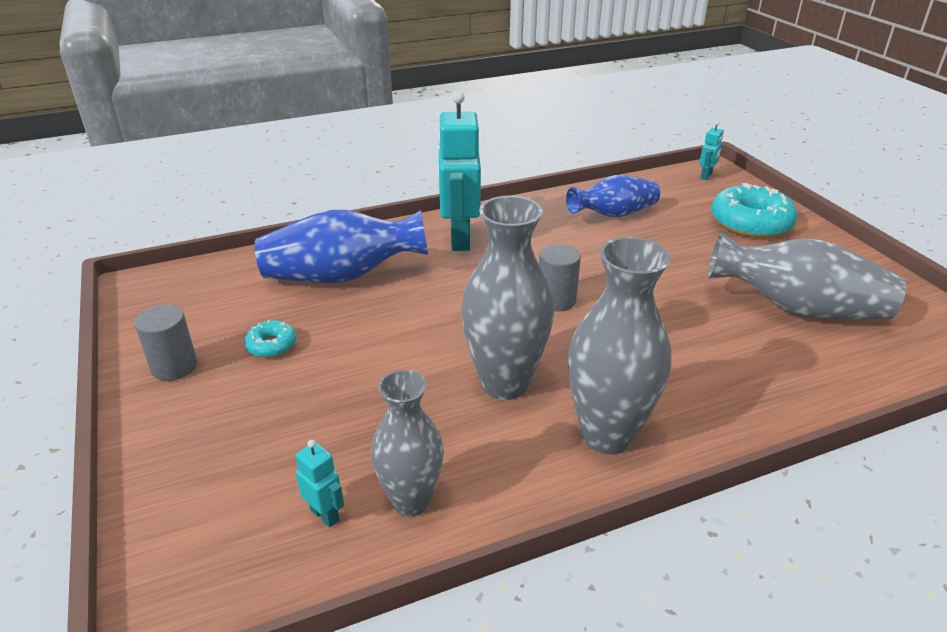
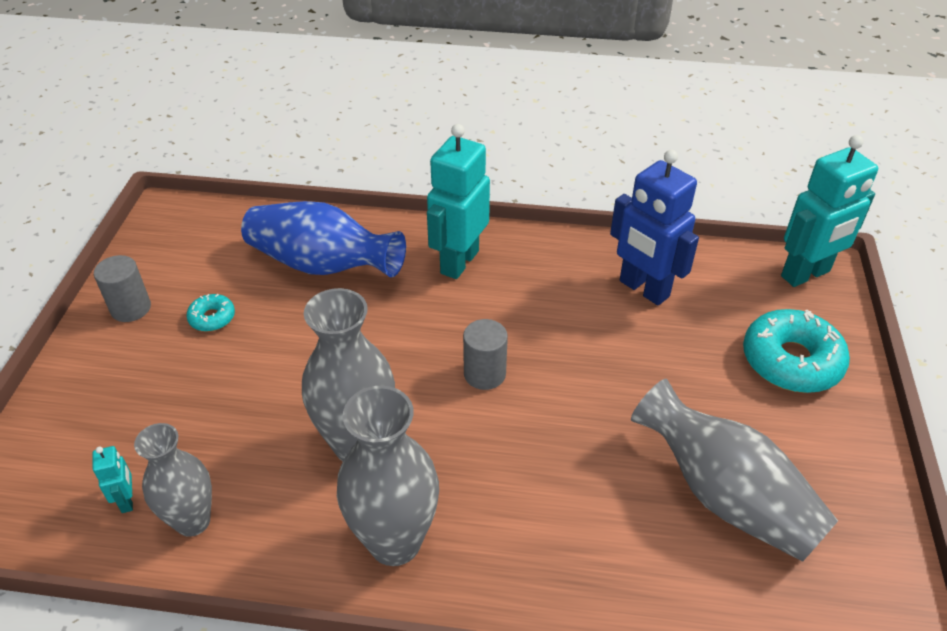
camera: 30 degrees right, 10 degrees up
(613, 214) = (643, 289): blue vase -> blue robot
(706, 176) = (806, 274): turquoise robot -> turquoise robot, size x2.27

